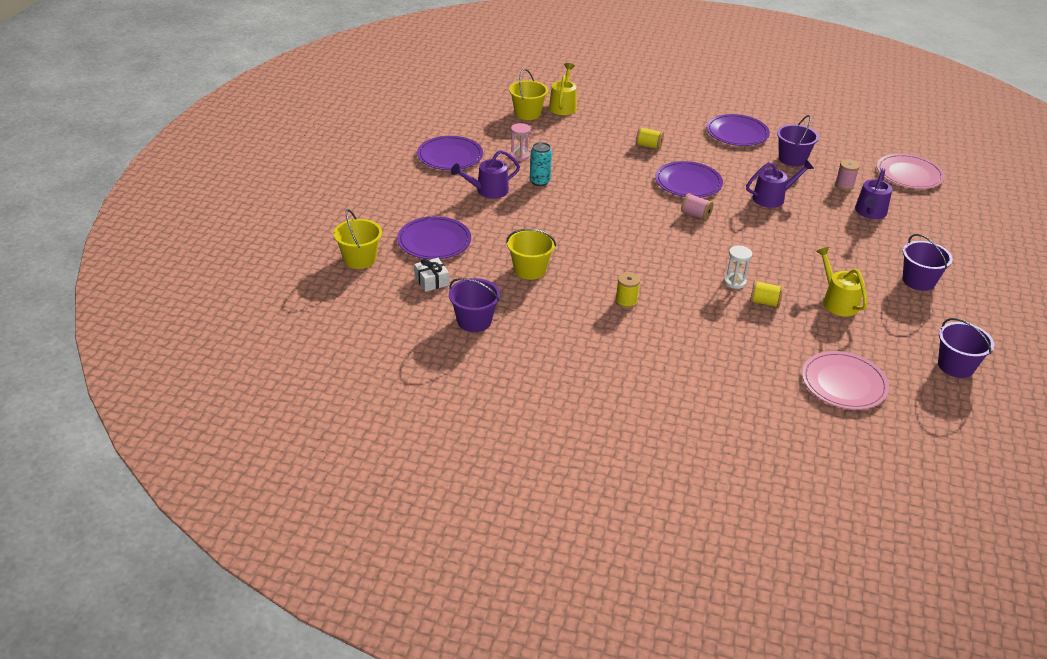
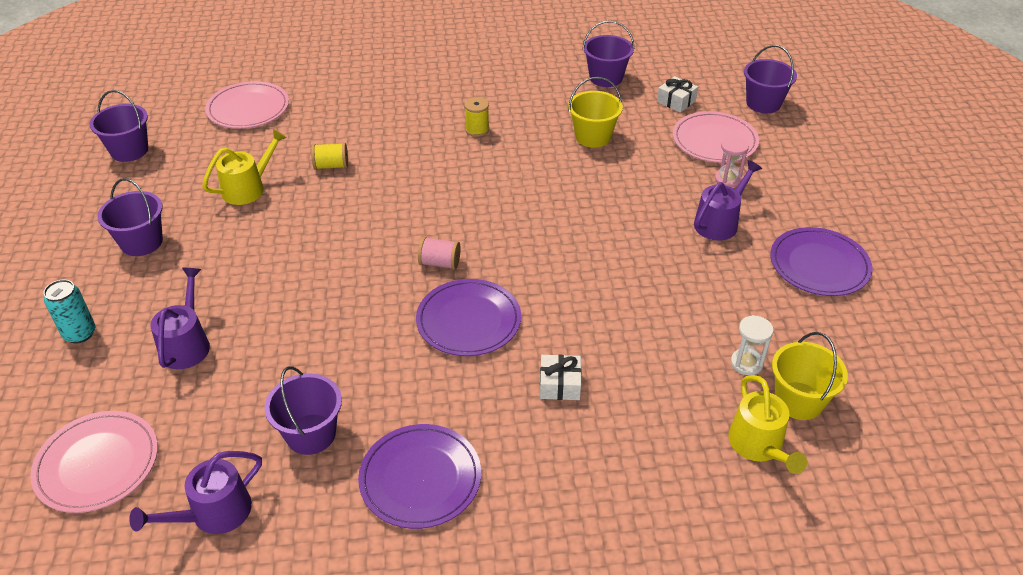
camera: 160 degrees right, 5 degrees up
(360, 259) = (763, 103): yellow bucket -> purple bucket
(434, 241) = (714, 140): purple plate -> pink plate
(519, 156) = (731, 296): pink hourglass -> pink hourglass (727, 179)
(539, 181) = (669, 257): turquoise can -> turquoise can (80, 333)
(648, 146) = (560, 385): yellow spool -> white gift
(734, 282) = (368, 181): white hourglass -> white hourglass (746, 363)
(772, 198) = (337, 328): purple watering can -> purple watering can (214, 514)
(837, 301) = (248, 188): yellow watering can -> yellow watering can turned 90 degrees counterclockwise
(844, 185) = (221, 394): pink spool -> none

